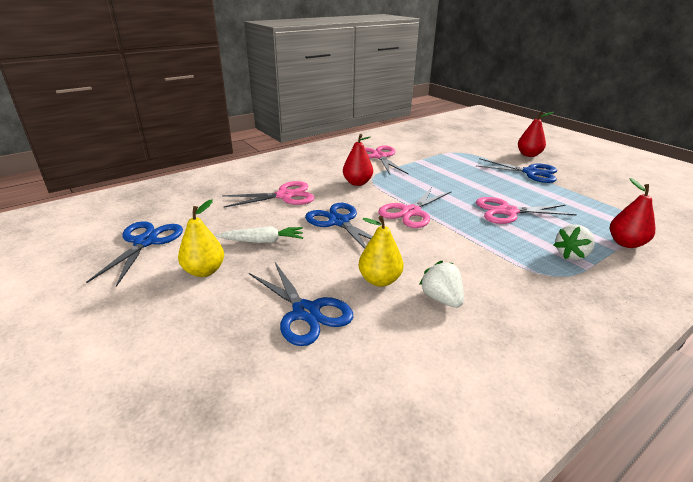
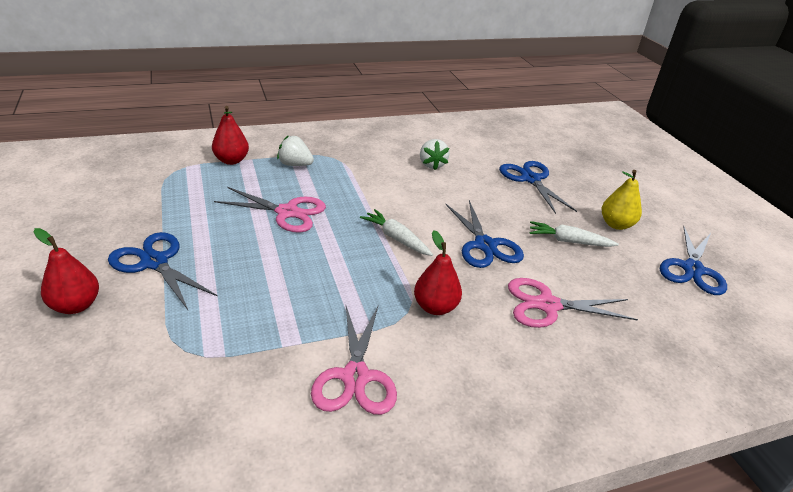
camera: 165 degrees left, 5 degrees up
(379, 280) = (469, 185): yellow pear -> none
(411, 212) = (396, 238): pink scissors -> white carrot
(571, 255) = (295, 164): white strawberry -> white strawberry turned 135 degrees counterclockwise

